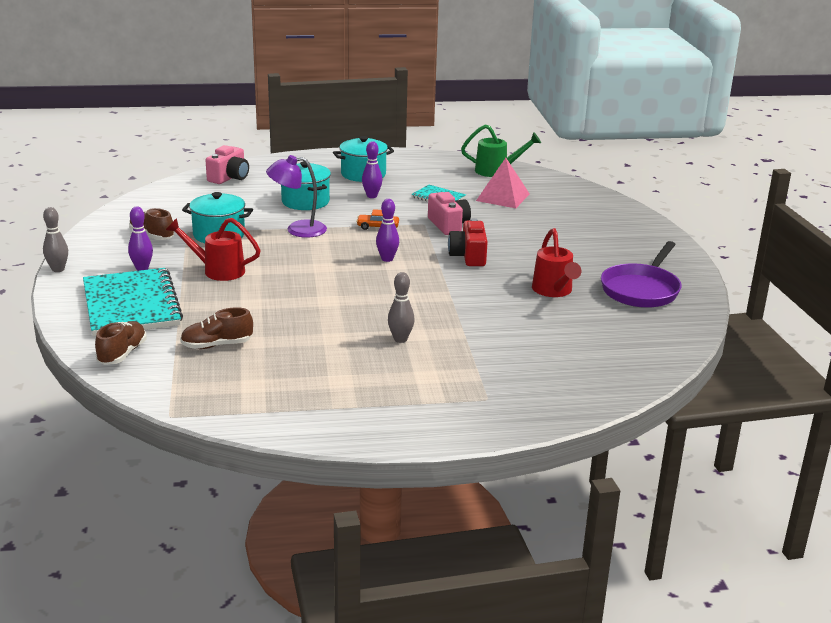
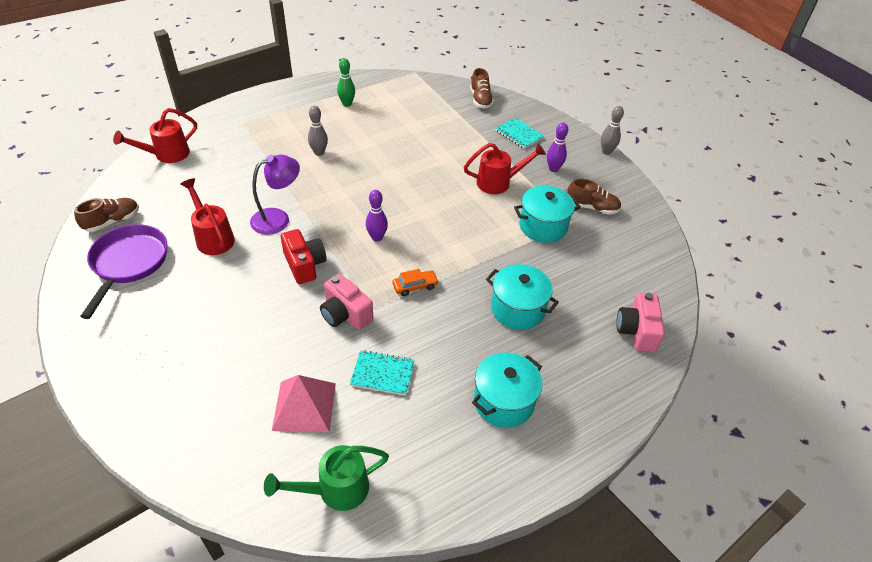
camera: 155 degrees right, 20 degrees up
(131, 305) = (519, 134): turquoise notebook -> turquoise notebook, size x0.48
(217, 345) = (433, 118): brown shoe -> brown shoe (112, 221)
(298, 230) = (484, 256): purple lamp -> purple lamp (278, 219)
(320, 391) = (347, 104): none -> green bowling pin
(372, 196) = (459, 348): purple bowling pin -> none
(603, 379) = (167, 155): none -> red watering can

